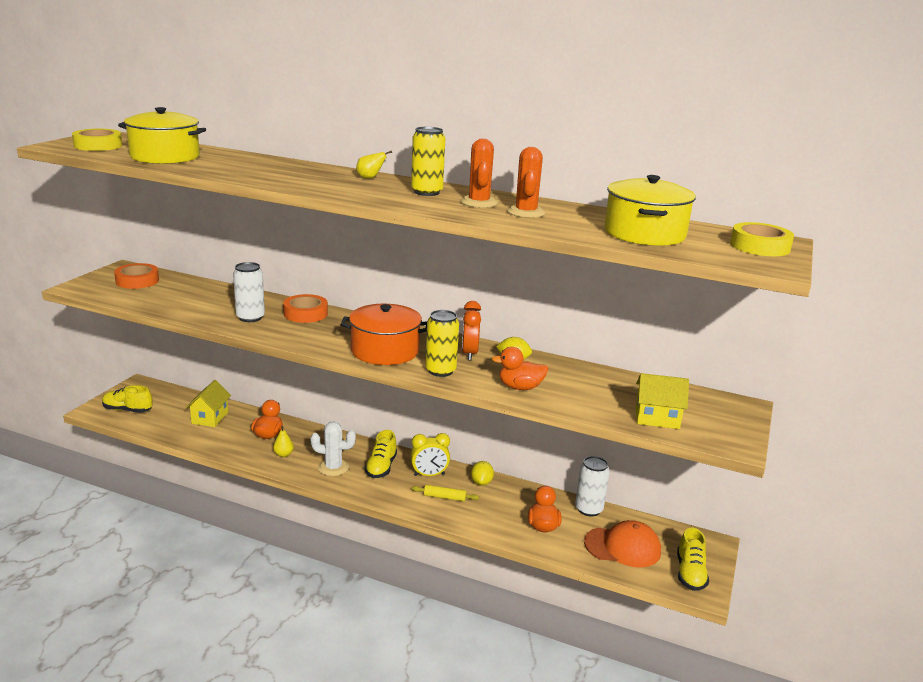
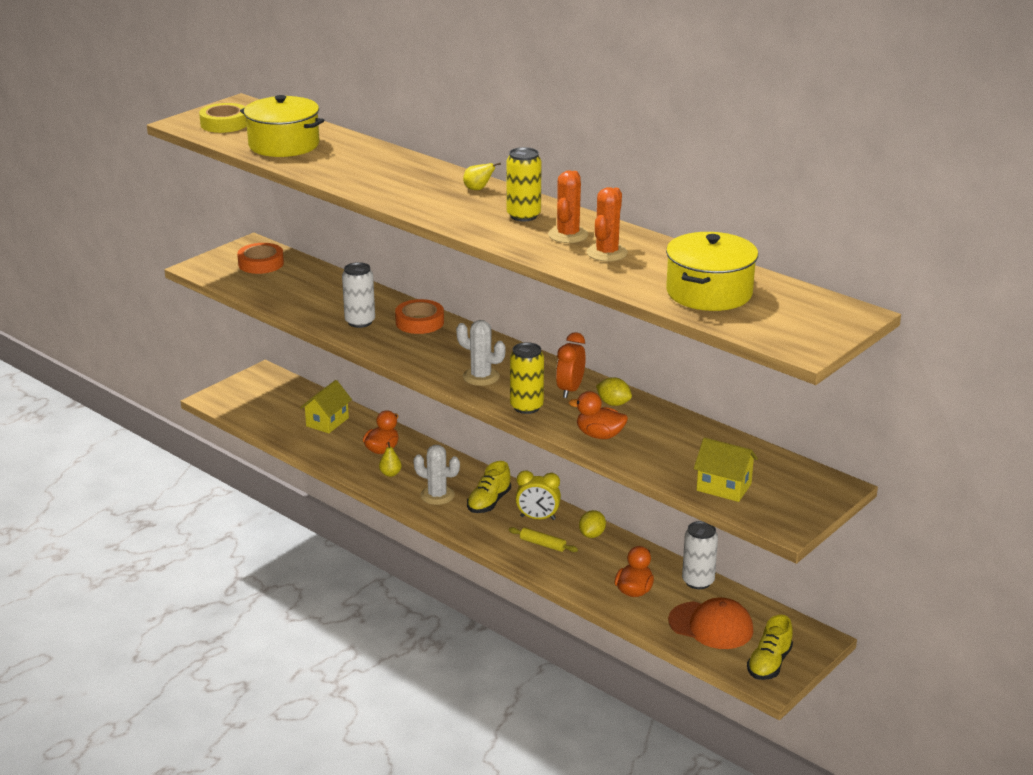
camera: 20 degrees right, 5 degrees up
(127, 410) = (245, 402): yellow shoe -> none
(385, 351) = (481, 377): orange pot -> white cactus
(760, 246) = (820, 320): yellow tape -> none

